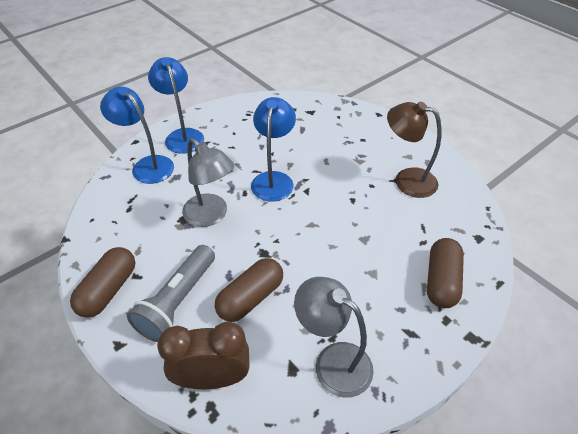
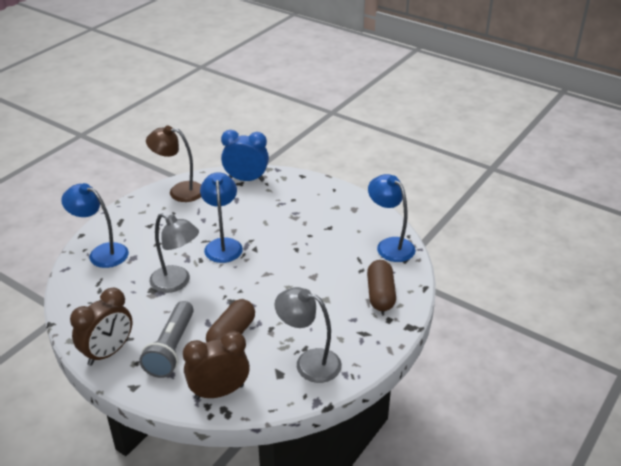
camera: 15 degrees left, 10 degrees down
(108, 290) = (108, 352): brown capsule -> brown clock
(182, 136) = (125, 223): blue lamp -> blue lamp (390, 245)
(318, 108) = (246, 179): none -> blue clock
(406, 180) = (338, 226): brown lamp -> brown lamp (179, 191)

